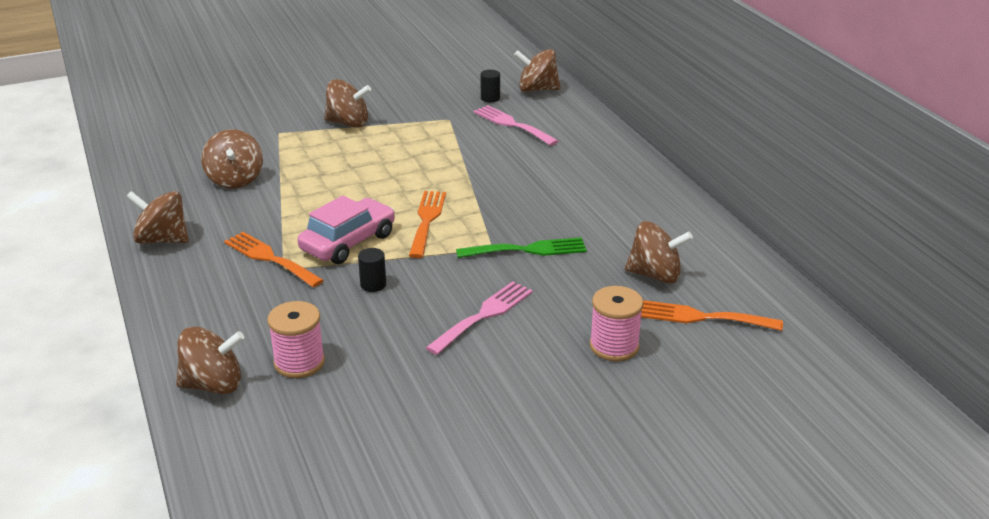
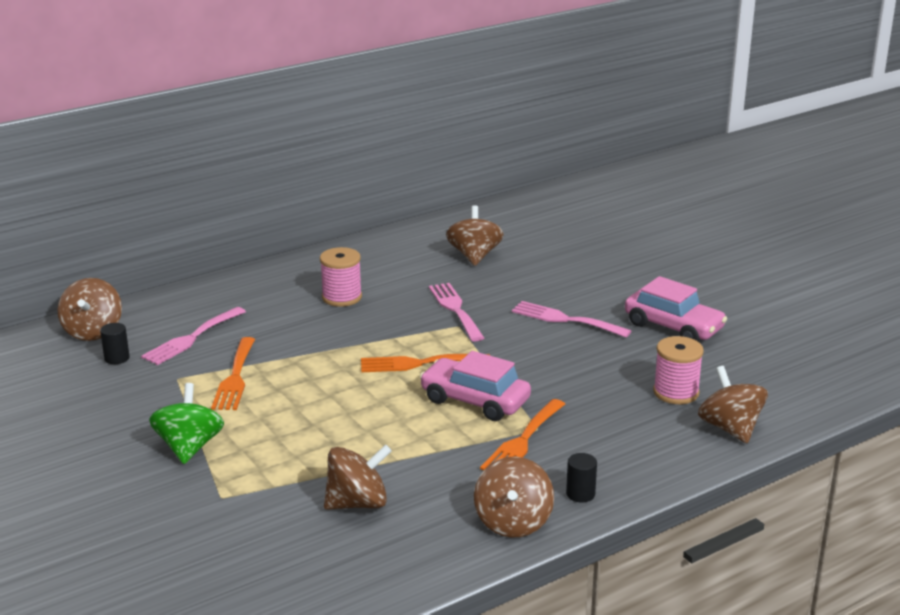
camera: 100 degrees left, 5 degrees down
(348, 123) = (189, 447): brown spinning top -> green spinning top
(373, 285) = (543, 376): black cylinder -> black cylinder (580, 494)
(440, 392) = (673, 327): none -> pink car
(528, 250) = (455, 309): green fork -> pink fork
(614, 346) = (579, 267): pink spool -> pink spool (342, 297)
(701, 317) = (525, 239): orange fork -> orange fork (235, 378)

